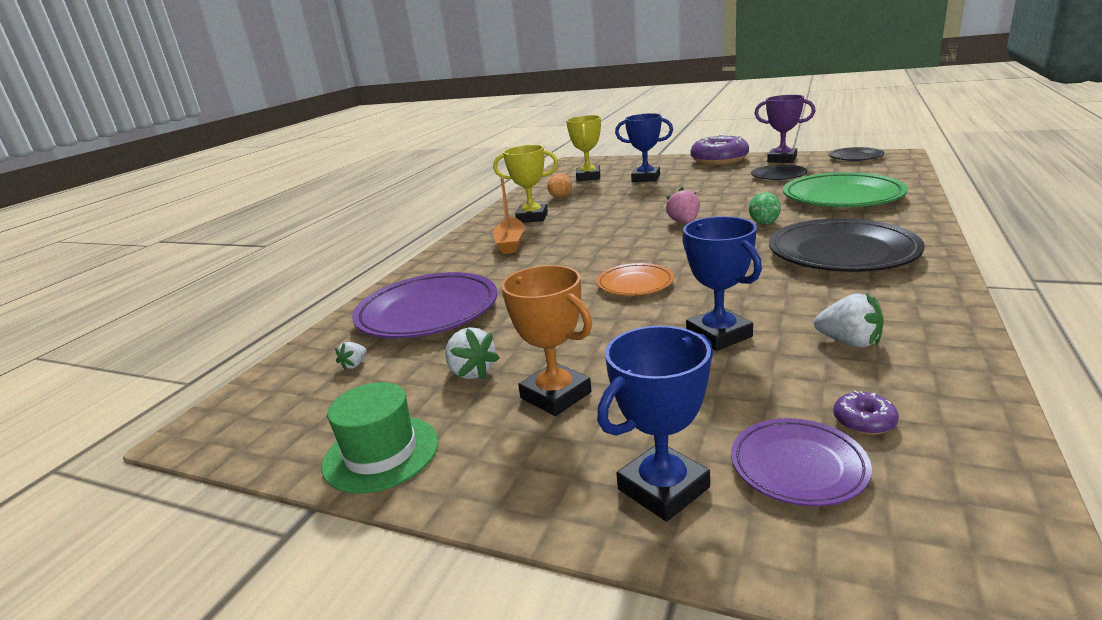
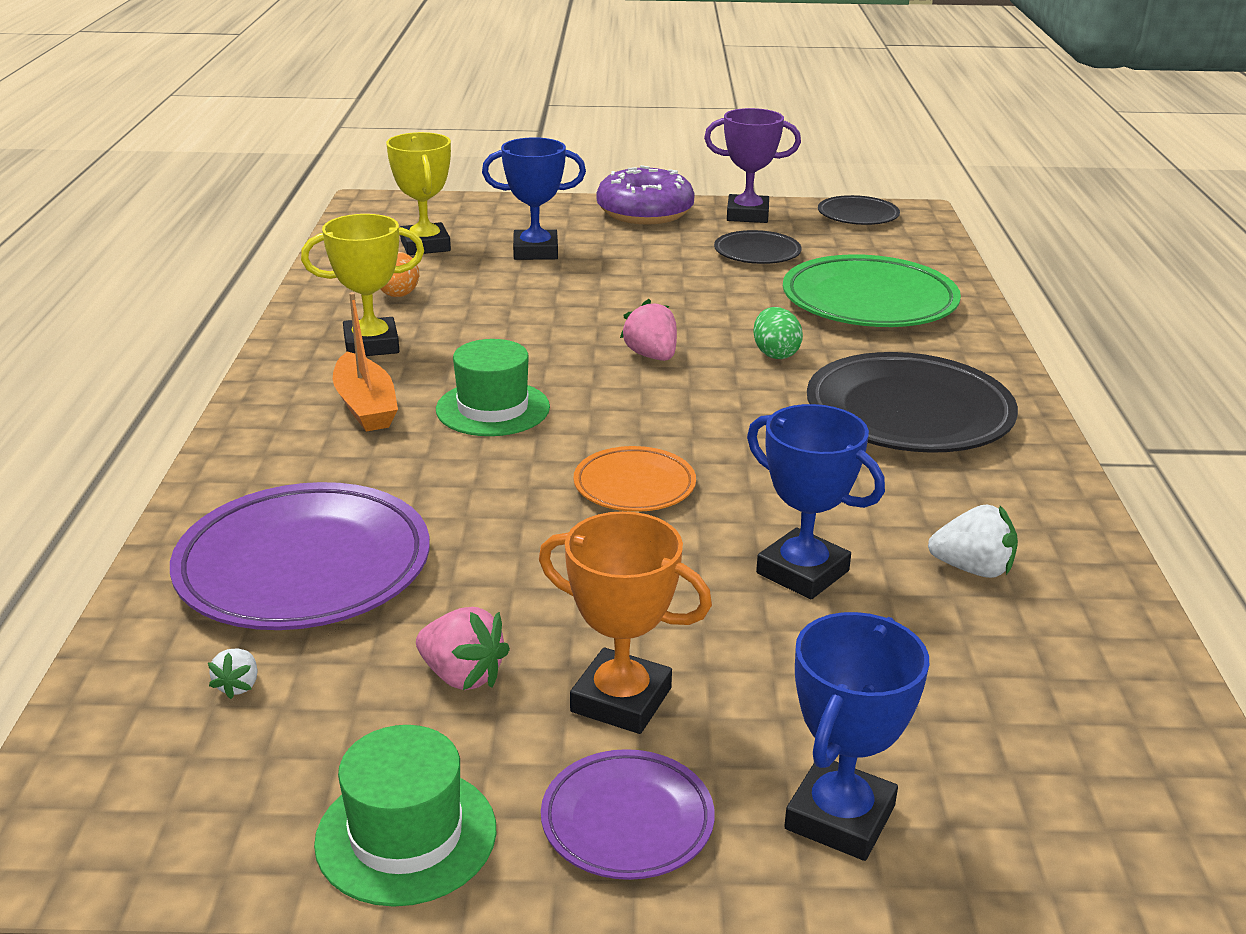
camera: 25 degrees left, 5 degrees up
(471, 372) = (462, 676): white strawberry -> pink strawberry
(576, 245) = (493, 409): none -> green hat
(798, 466) = (982, 760): purple plate -> purple plate (627, 821)
(864, 421) = (1031, 686): purple donut -> none

